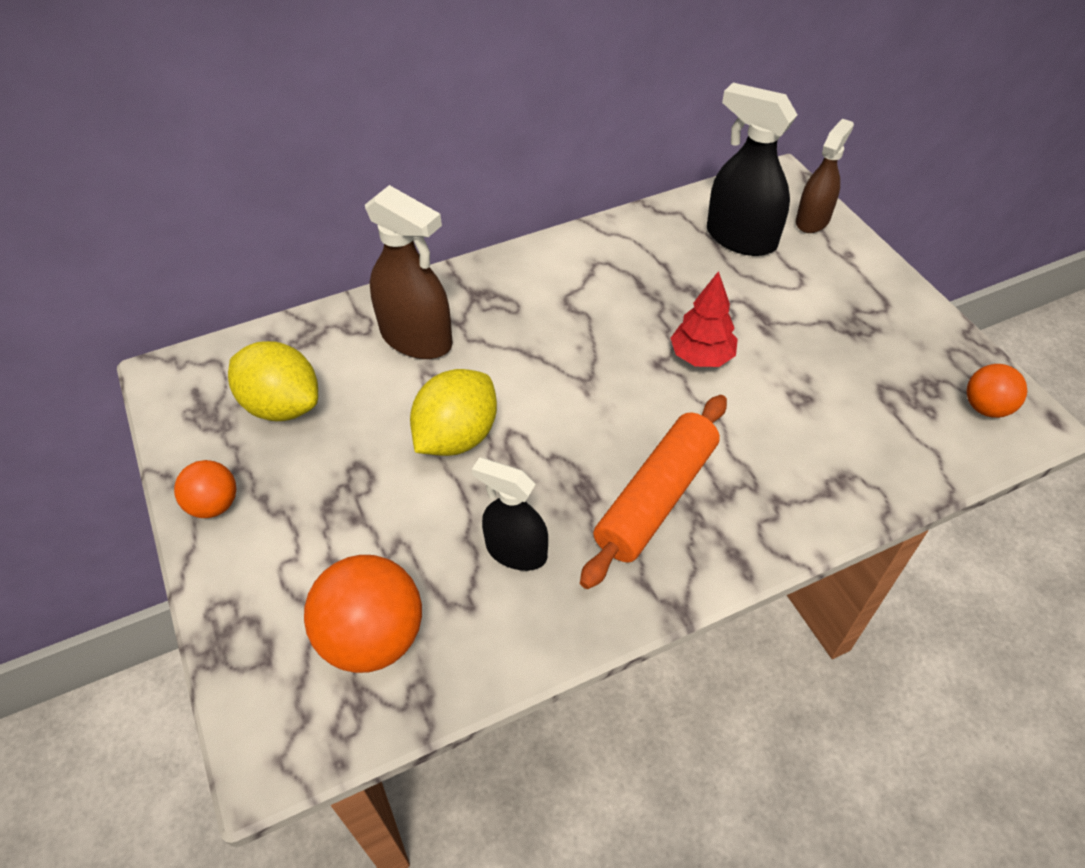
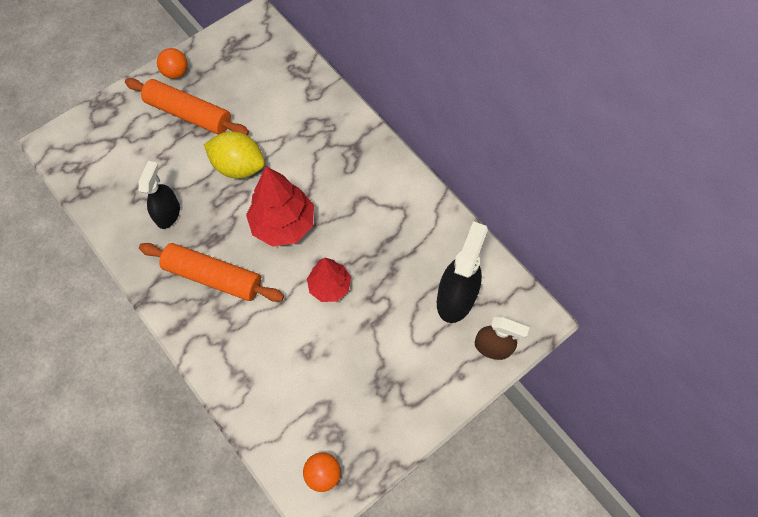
camera: 75 degrees right, 15 degrees up
(282, 405) = (244, 78): yellow lemon -> none
(318, 495) = (189, 114): none -> orange rolling pin
(373, 637) = (111, 164): orange ball -> none
(416, 338) = (309, 125): brown spray bottle -> none
(584, 394) = (283, 224): none -> red tree

